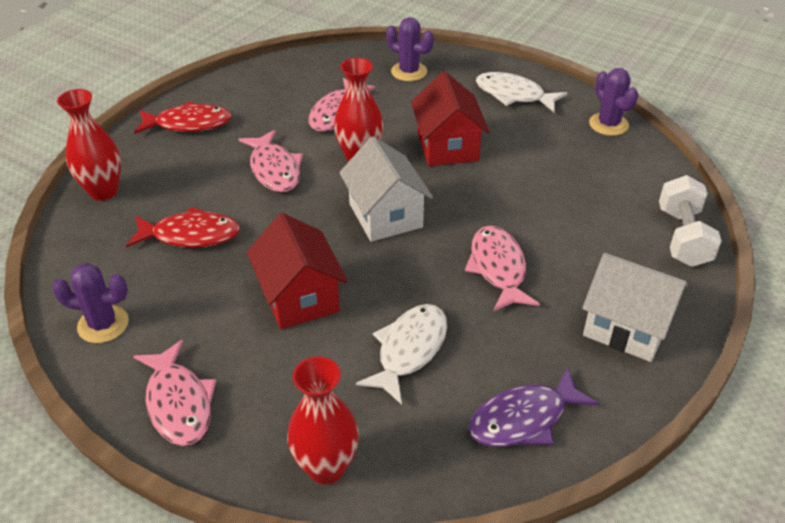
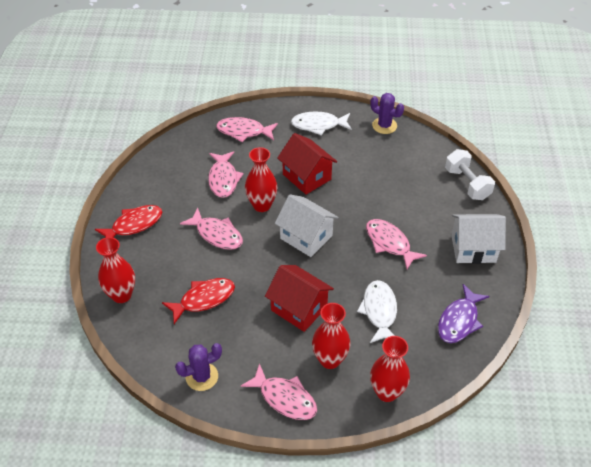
camera: 30 degrees left, 5 degrees up
(283, 382) = (330, 360): none -> red vase
(409, 72) = (243, 131): purple cactus -> pink fish

